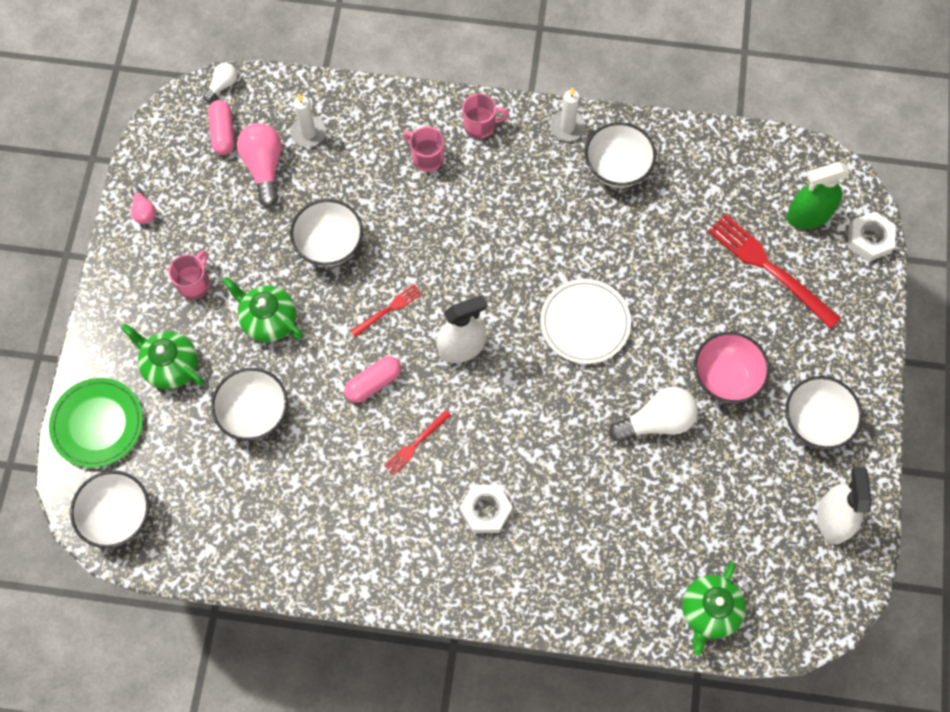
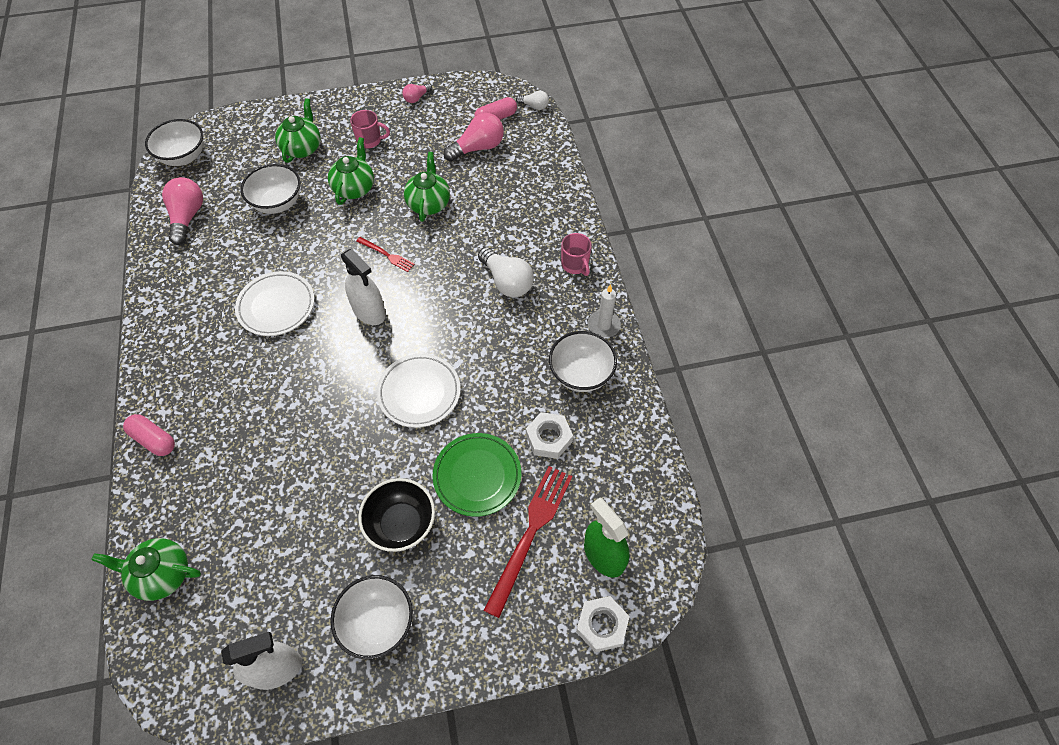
camera: 70 degrees right, 10 degrees down
(98, 424) = (249, 126): green plate -> green plate (477, 476)
(231, 525) = (187, 217): none -> pink light bulb
(308, 133) = (518, 163): white candle -> none
(329, 245) = (429, 203): white bowl -> green teapot
(373, 383) = (321, 264): pink capsule -> pink capsule (154, 439)
(416, 444) = (276, 306): red fork -> white plate
(427, 158) = (529, 239): pink mug -> none
(486, 510) = (228, 370): white nut -> white nut (549, 438)
(656, 421) = (340, 477): white light bulb -> white light bulb (507, 281)
(725, 377) = (401, 524): pink bowl -> black bowl

